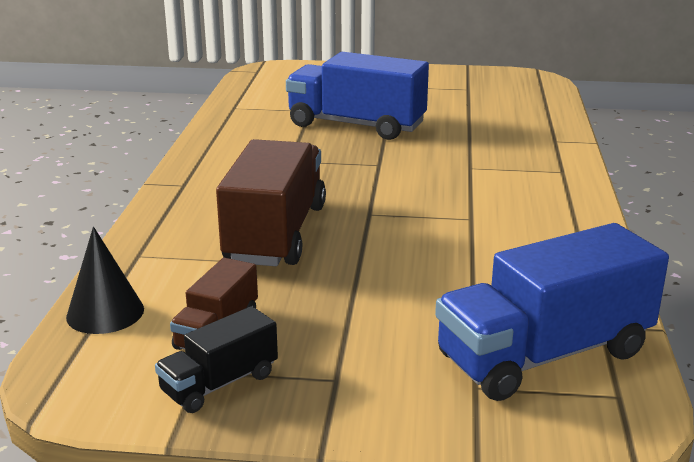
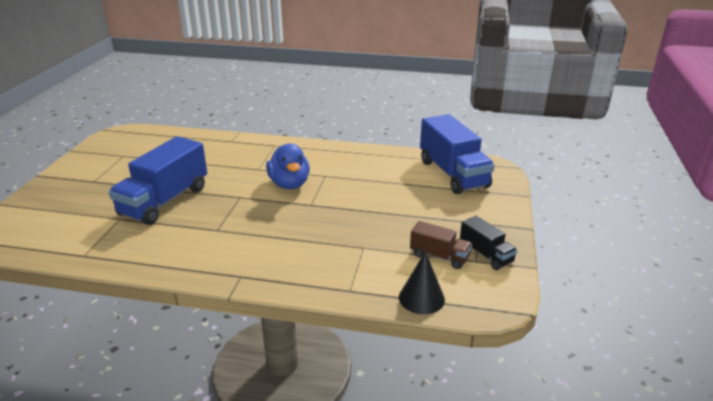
camera: 85 degrees left, 5 degrees up
(276, 234) = (330, 237): brown truck -> none
(430, 193) = (289, 184): none -> blue duck

